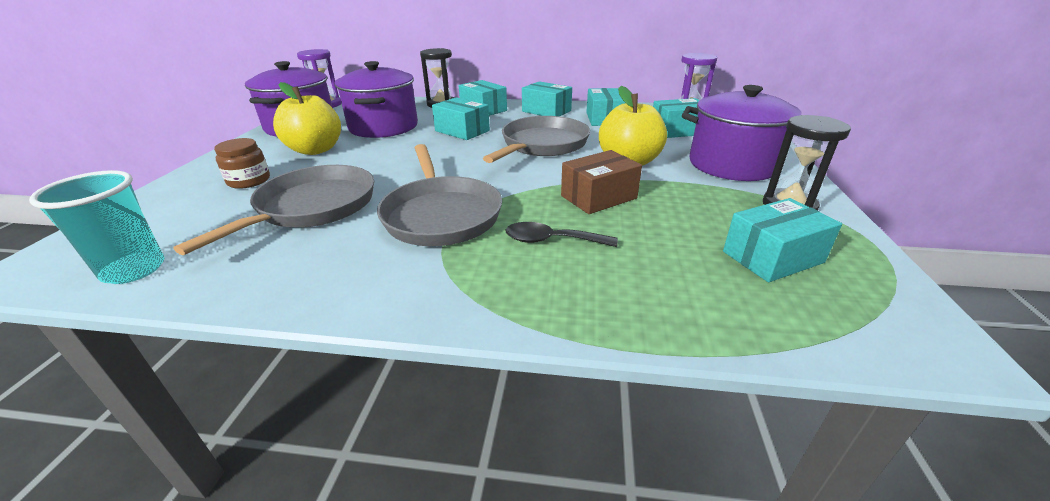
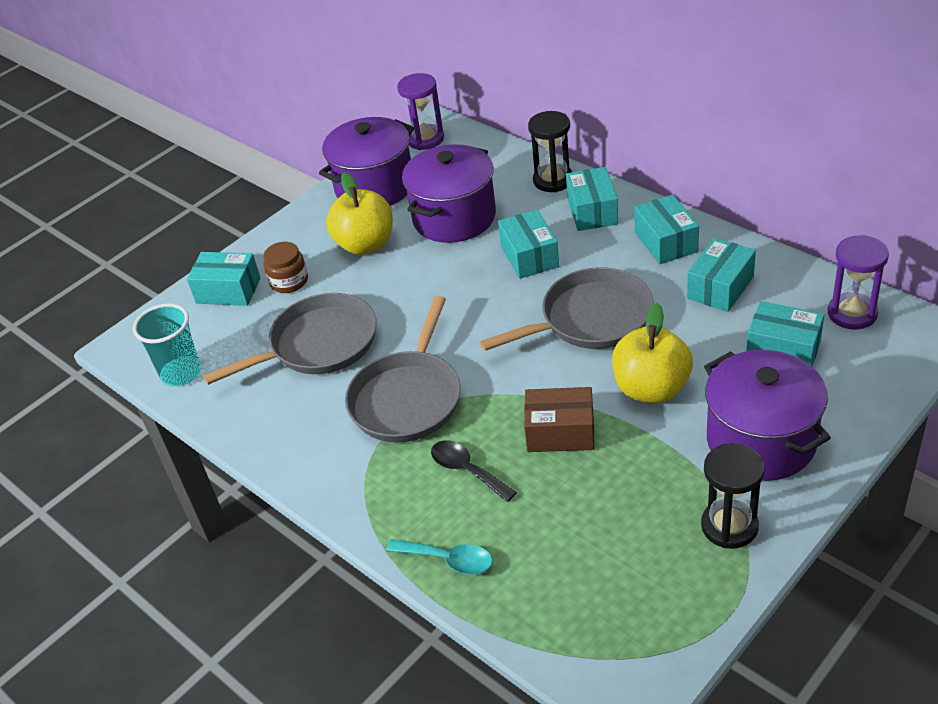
camera: 40 degrees right, 10 degrees up
(619, 310) = (448, 560): none -> turquoise spoon
(772, 257) = (623, 572): turquoise box -> turquoise box (228, 290)

